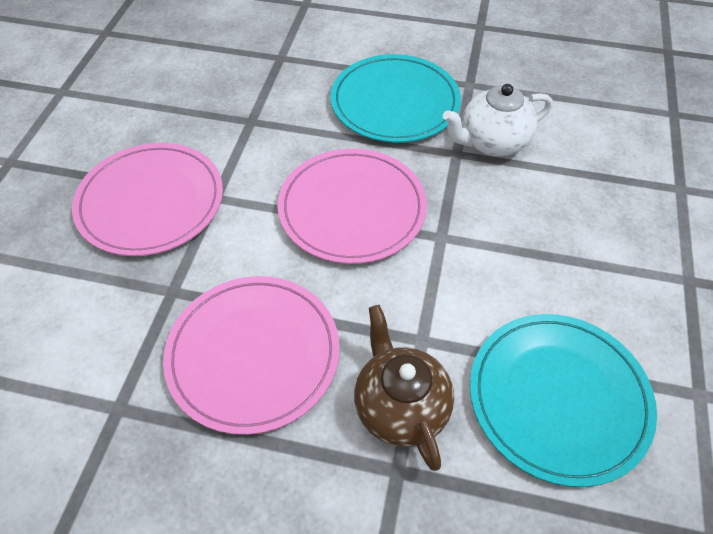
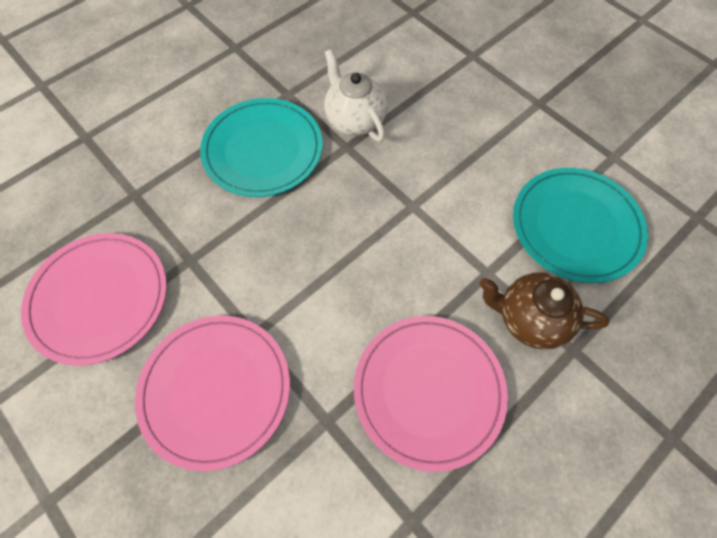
camera: 55 degrees left, 10 degrees up
(352, 208) = (344, 244): pink plate -> pink plate (99, 298)
(492, 143) = (354, 120): white teapot -> white teapot turned 135 degrees clockwise

